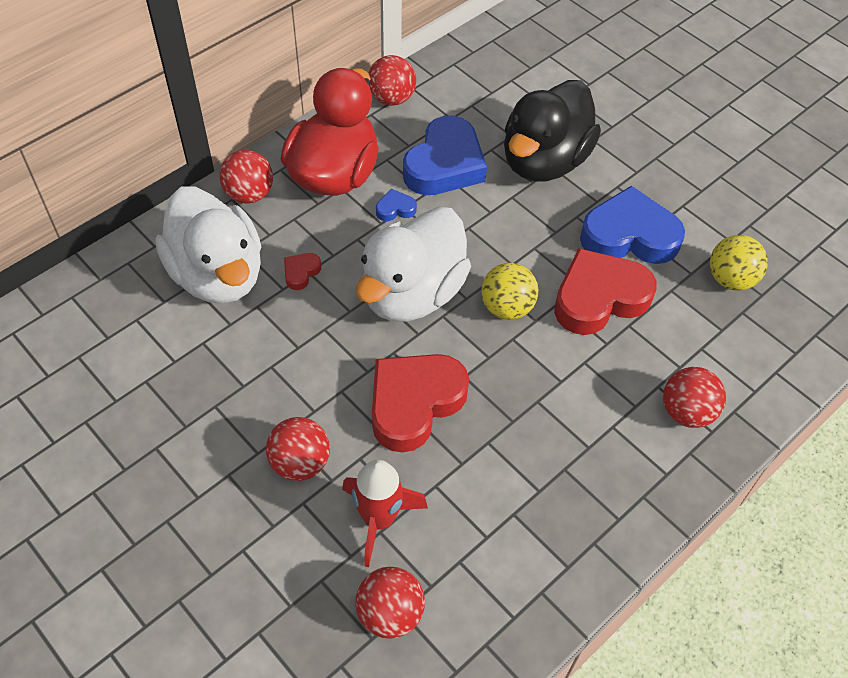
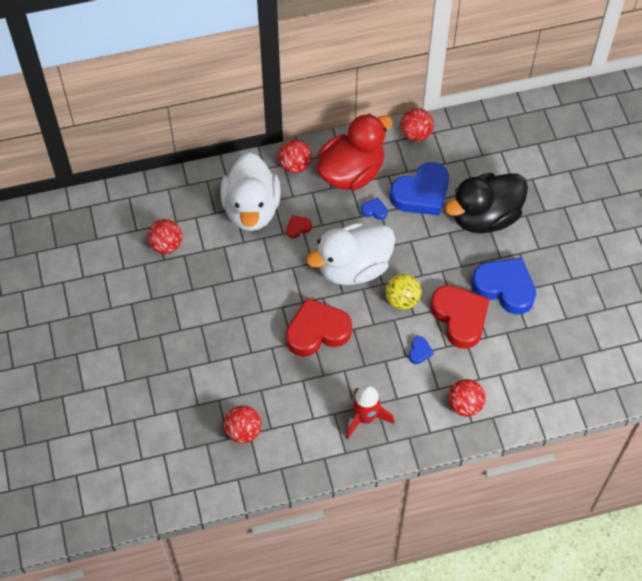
camera: 30 degrees right, 5 degrees up
(300, 463) = (240, 336): red ball -> red ball (166, 245)
(379, 519) = (264, 383): red rocket -> red rocket (365, 418)
(576, 367) = (419, 352): none -> blue heart
(599, 298) = (460, 318): red heart -> red heart turned 60 degrees clockwise
(730, 279) = (548, 342): yellow ball -> none

